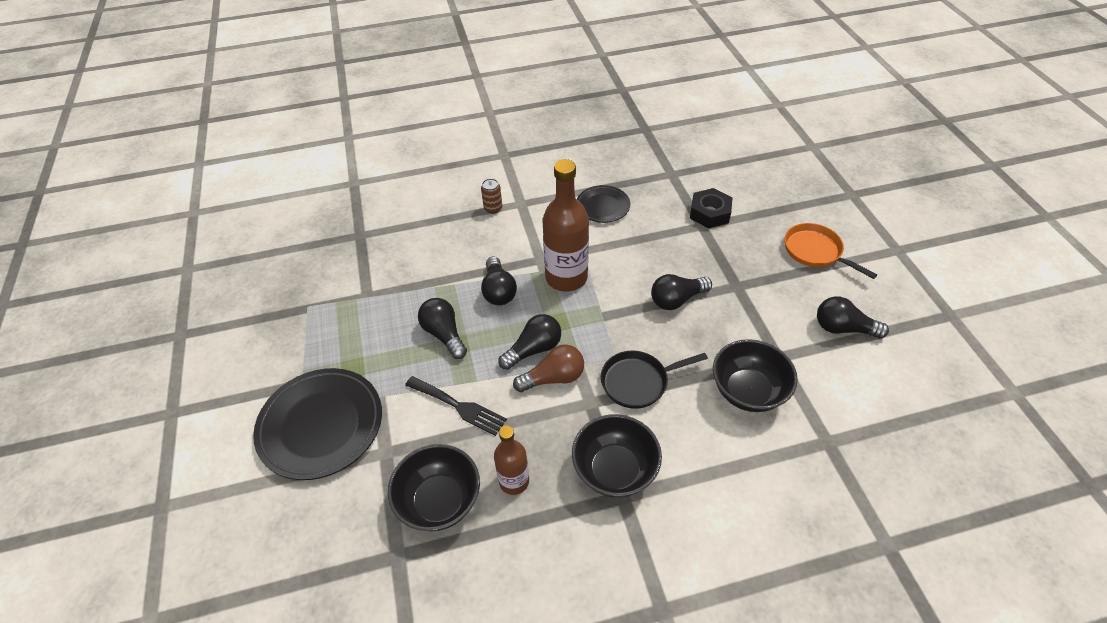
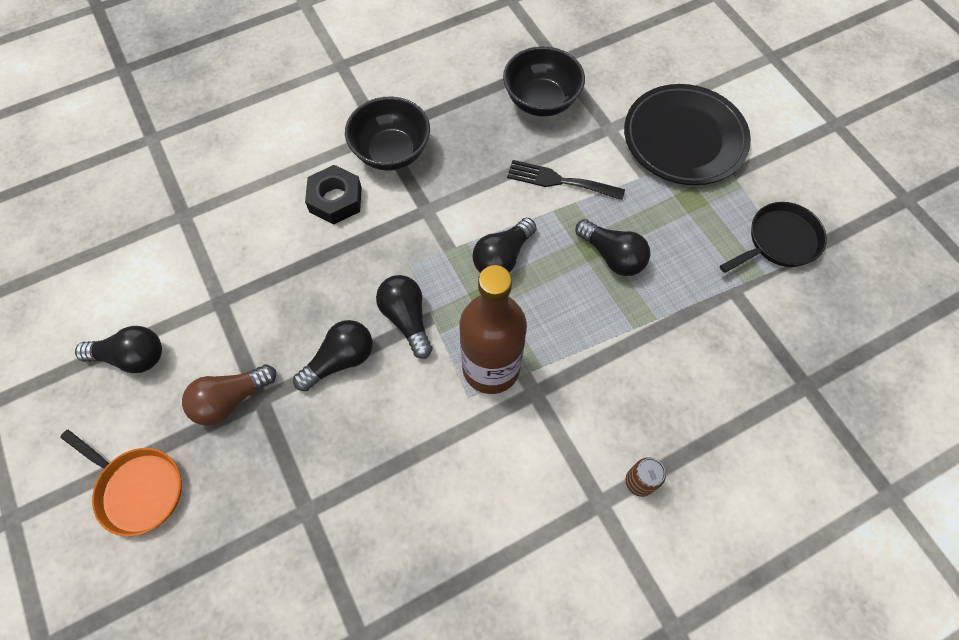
camera: 165 degrees right, 15 degrees up
(498, 291) = (572, 329): black light bulb -> black light bulb (407, 319)
(514, 481) = (481, 127): brown bottle -> none
(553, 378) = (471, 228): brown light bulb -> brown light bulb (231, 400)
(603, 206) = (467, 523): black plate -> none
(638, 382) = (378, 241): black pan -> black pan (779, 241)
(710, 213) = (293, 544): black nut -> black nut (335, 199)
(747, 391) = (259, 253): black bowl -> none

